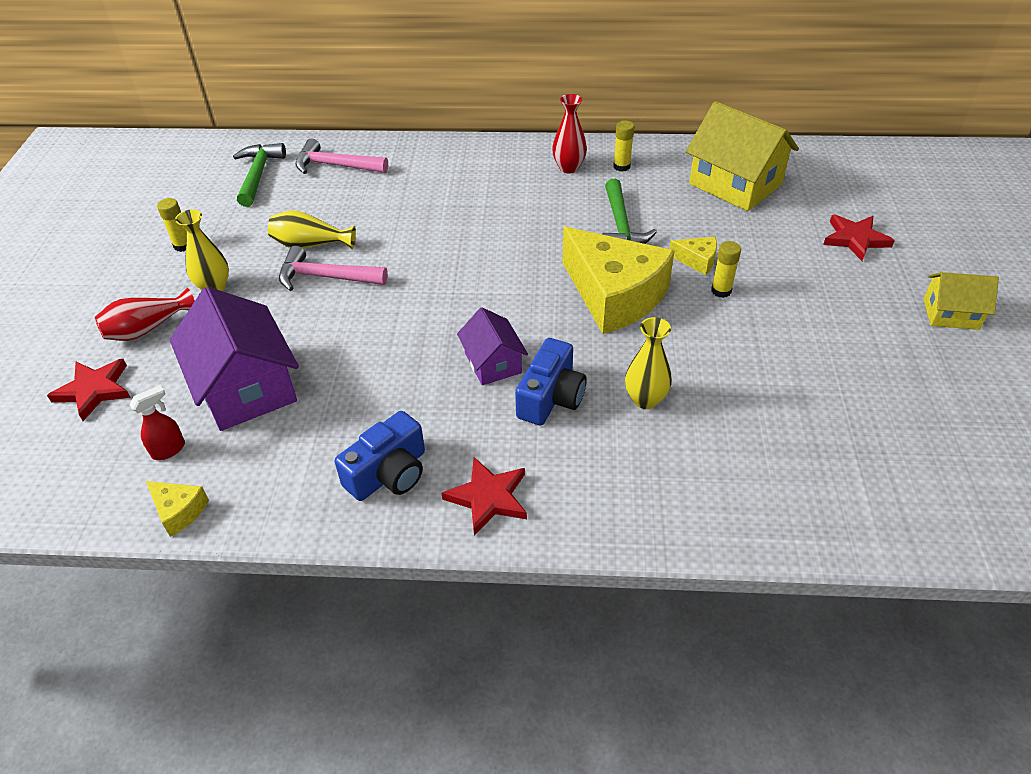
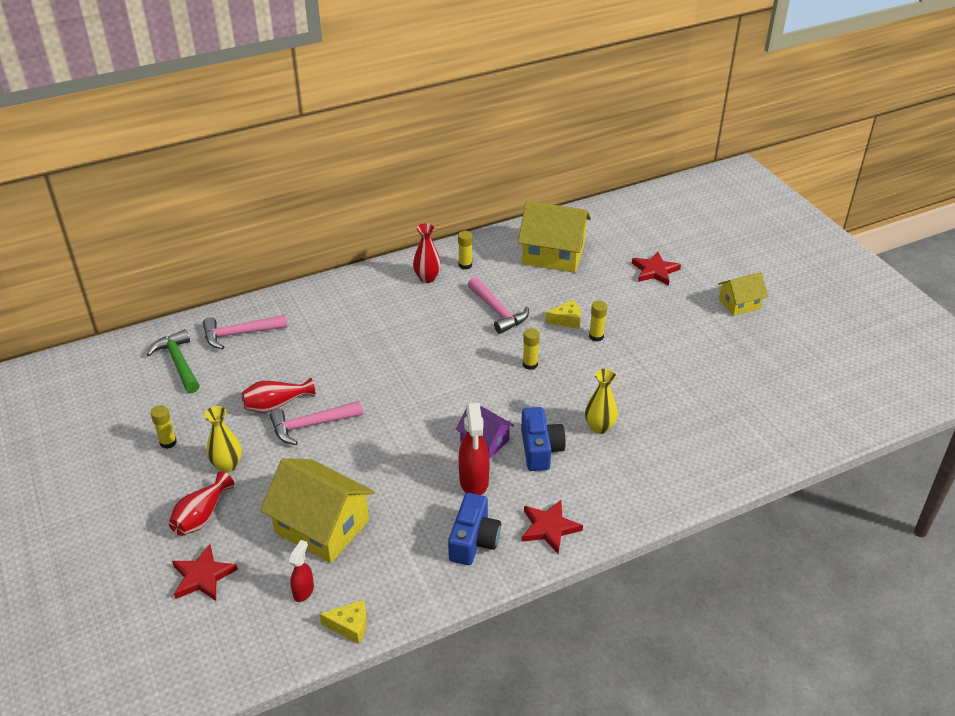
camera: 30 degrees left, 5 degrees down
(246, 387) = (322, 527): purple house -> yellow house
(310, 245) = (276, 405): yellow vase -> red vase
(444, 404) = (474, 482): none -> red spray bottle
(614, 296) = (530, 364): yellow cheese -> yellow glue stick
(621, 226) = (498, 311): green hammer -> pink hammer

